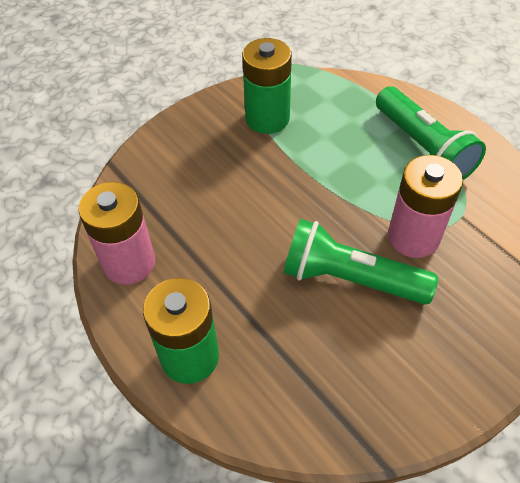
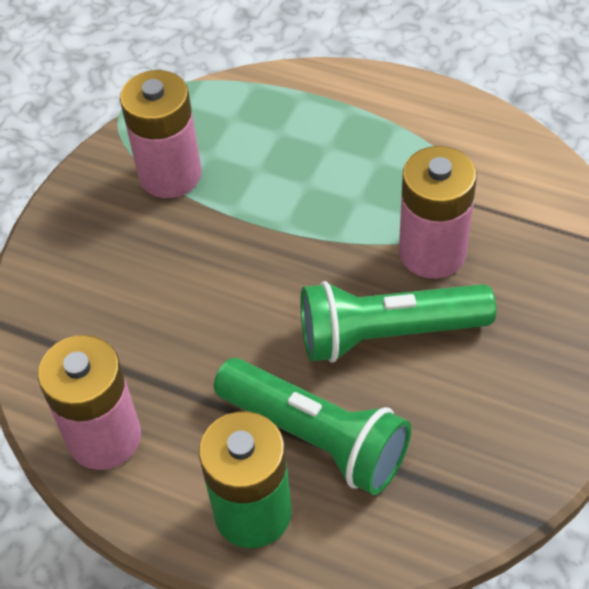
camera: 25 degrees left, 0 degrees up
(267, 118) = (170, 174): green battery -> pink battery
(423, 147) = (385, 136): green flashlight -> green flashlight (316, 437)

